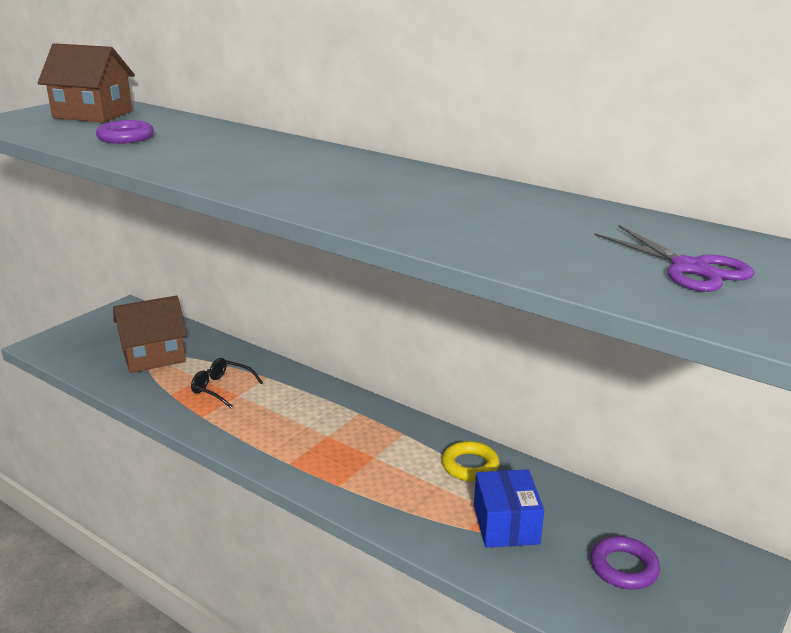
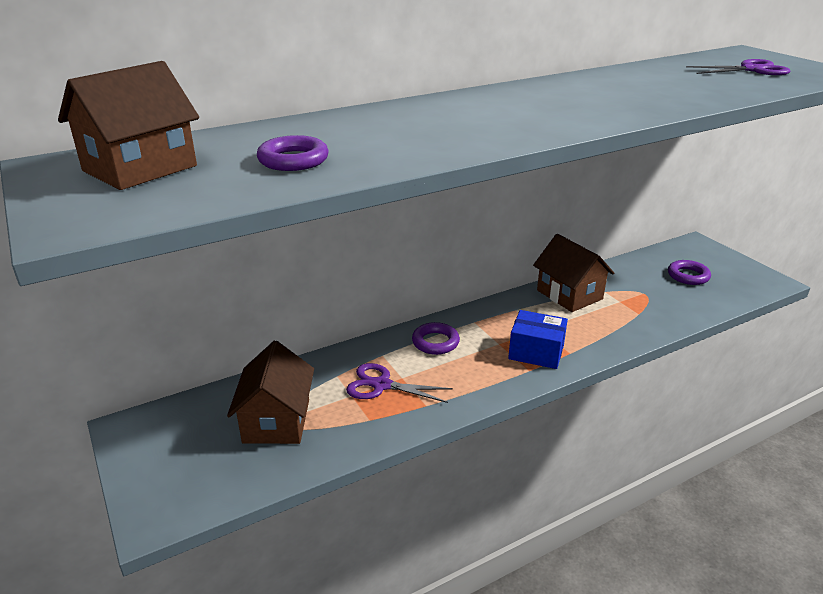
camera: 65 degrees left, 5 degrees up
(221, 388) = (381, 385): black glasses -> purple scissors
(306, 399) = (435, 342): none -> purple ring
(470, 466) = (569, 295): yellow ring -> brown house
(506, 524) = (638, 300): blue box -> blue box (536, 352)

